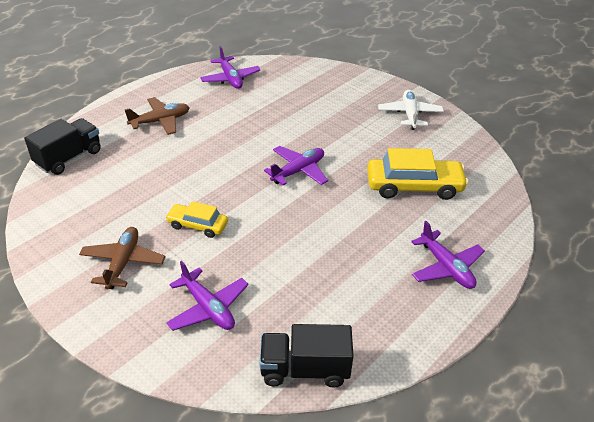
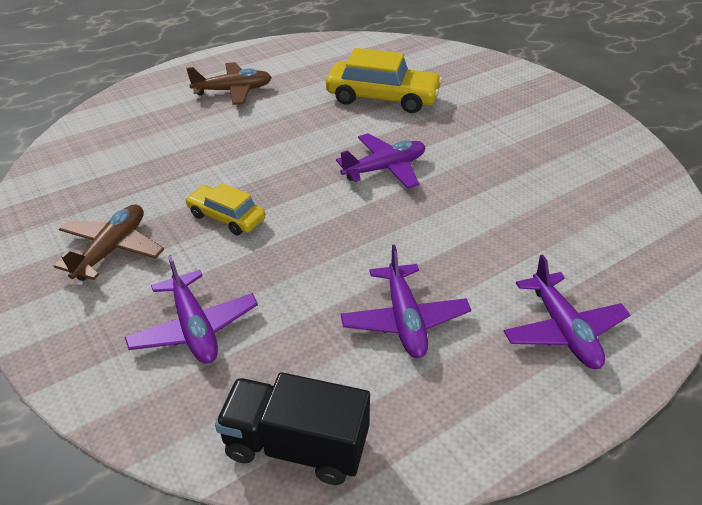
camera: 15 degrees right, 0 degrees up
(69, 158) = (108, 118): black truck -> none
(230, 78) = (337, 53): purple plane -> purple plane (404, 319)
(409, 114) = (561, 118): white plane -> none
(414, 186) = (543, 209): yellow car -> yellow car (382, 98)

